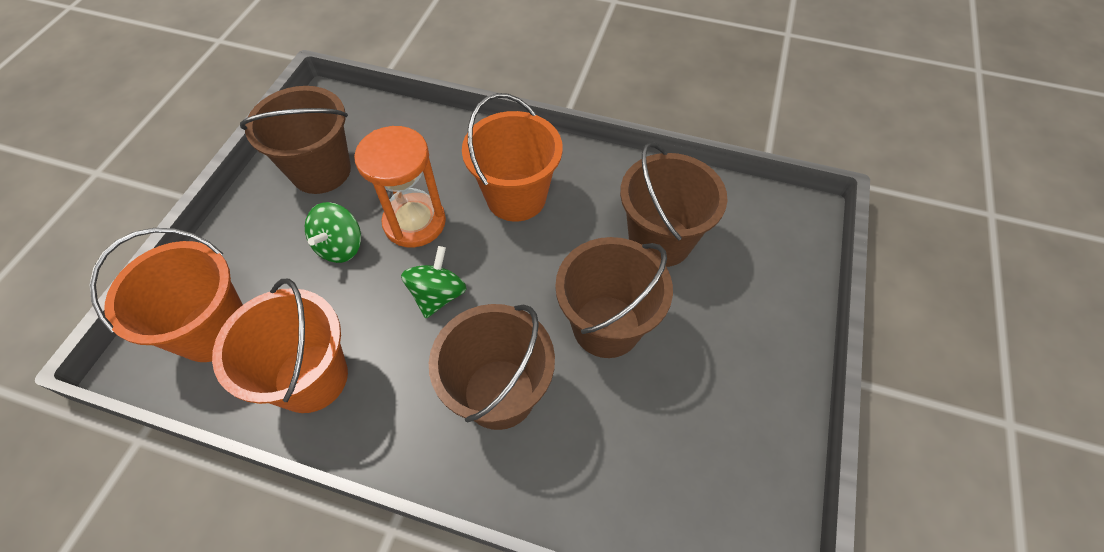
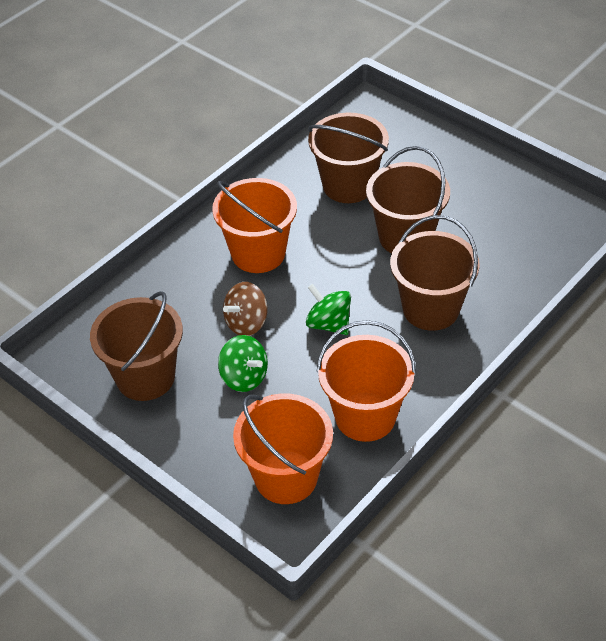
camera: 65 degrees left, 10 degrees down
(414, 222) = (246, 323): orange hourglass -> brown spinning top

